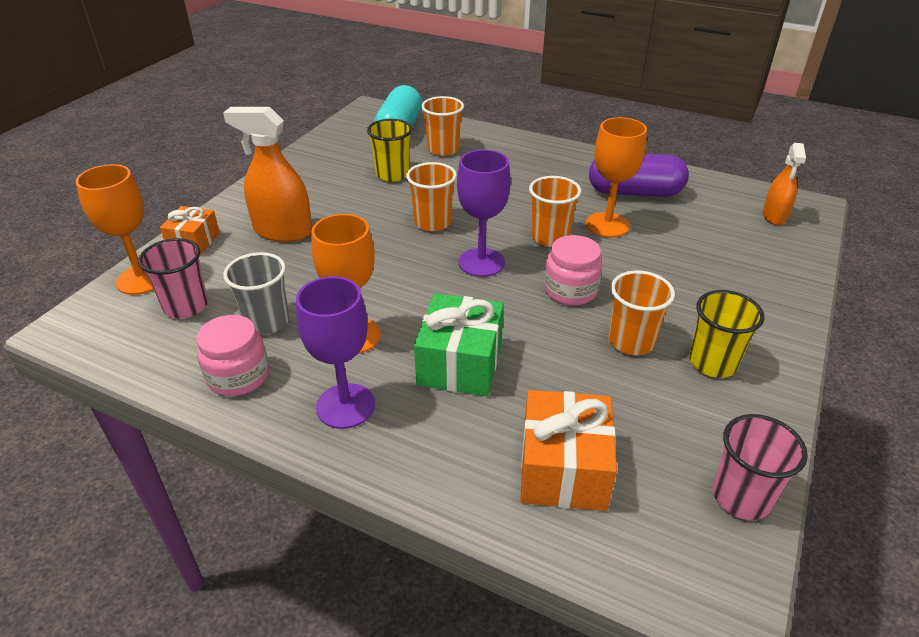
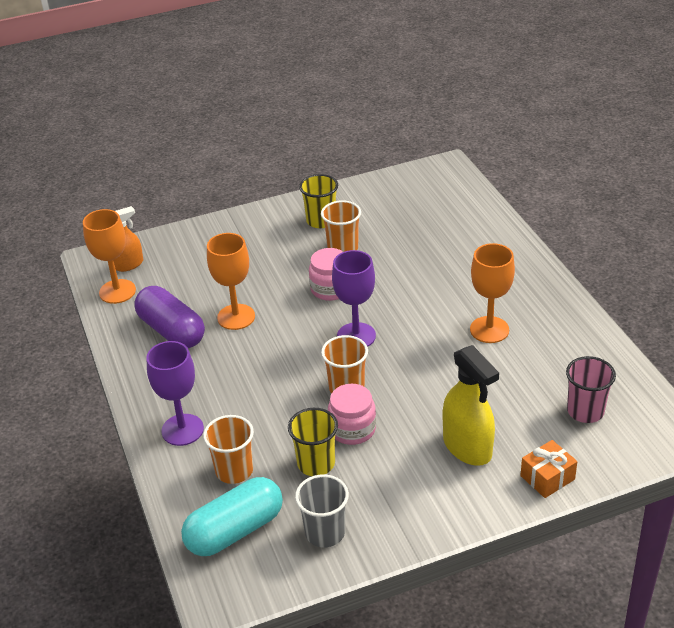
camera: 135 degrees left, 0 degrees up
(141, 279) = (608, 457): orange goblet -> orange goblet (117, 291)
(238, 376) = (577, 340): pink jar -> pink jar (352, 429)
(266, 322) = (536, 368): grey cup -> grey cup (325, 532)
(283, 231) = (467, 447): orange spray bottle -> yellow spray bottle
(345, 406) = (528, 294): purple goblet -> purple goblet (182, 430)
(460, 363) = (445, 284): green gift -> none
(550, 237) = (286, 329): orange cup -> none
(563, 468) = (452, 221): orange gift -> none
(741, 497) = (395, 181): pink cup -> none

